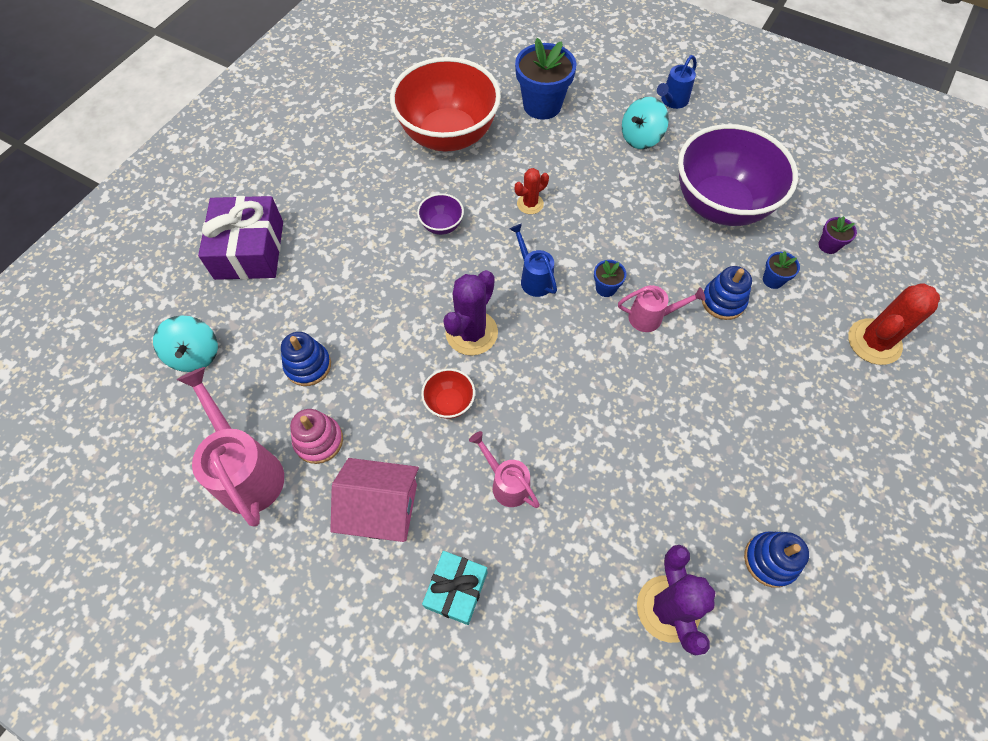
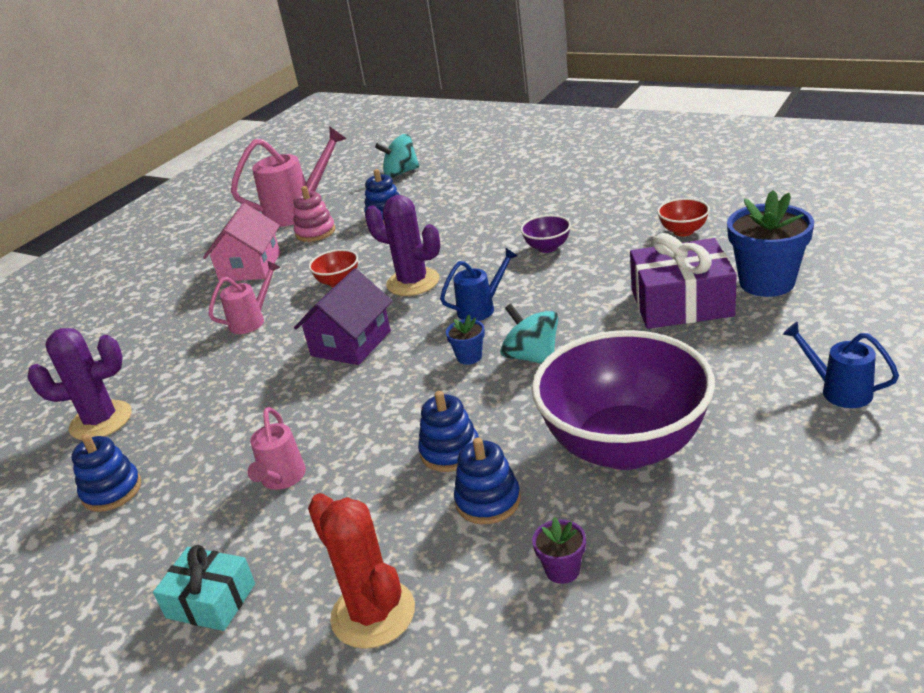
camera: 95 degrees right, 30 degrees down
(249, 250) = (505, 169): purple gift -> purple gift (681, 303)
(448, 135) = (683, 231): red bowl -> red bowl, size x0.41
(456, 590) = (170, 309): turquoise gift -> turquoise gift (211, 601)
(530, 204) = (590, 294): red cactus -> none
(569, 380) = (351, 343): none -> purple house
(640, 138) = (739, 365): turquoise spinning top -> turquoise spinning top (532, 357)
(651, 317) = (427, 392): pink watering can -> pink watering can (282, 479)
(773, 280) = (488, 501): blue flower pot -> blue stacking toy

